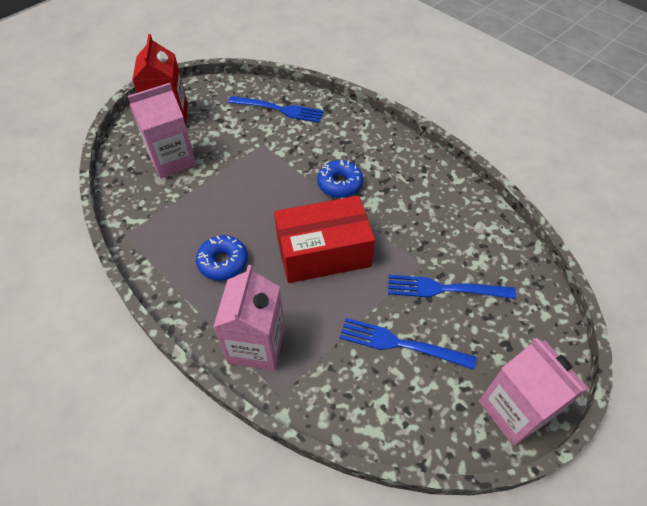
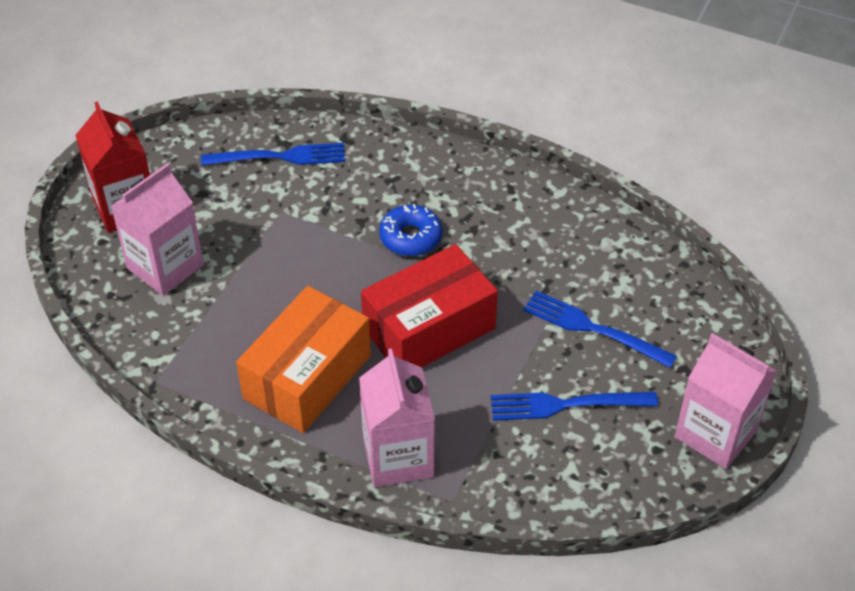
camera: 20 degrees left, 5 degrees down
(223, 262) = (307, 377): blue donut -> orange box
(445, 289) = (593, 329): blue fork -> blue fork turned 45 degrees clockwise

